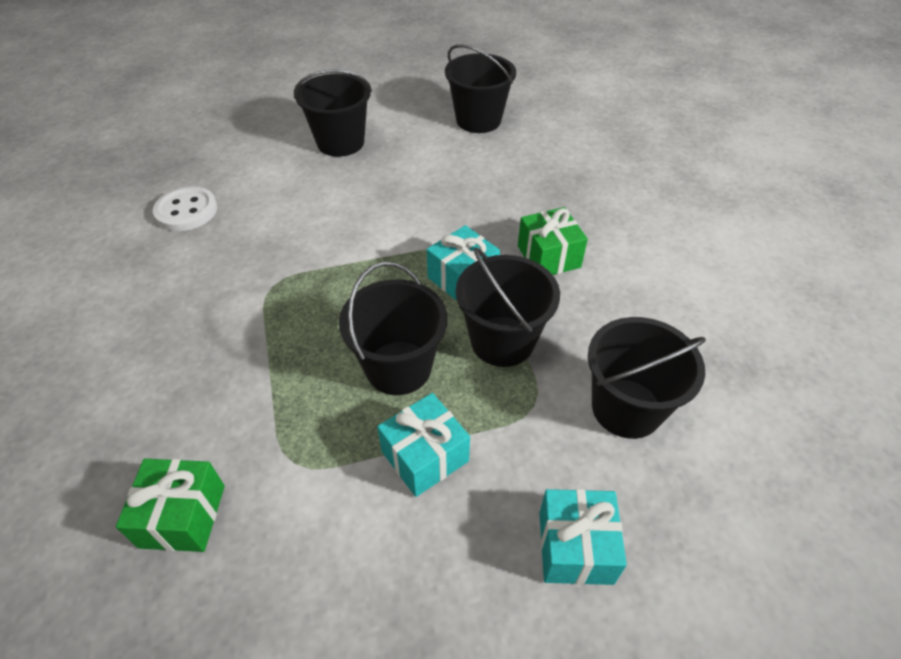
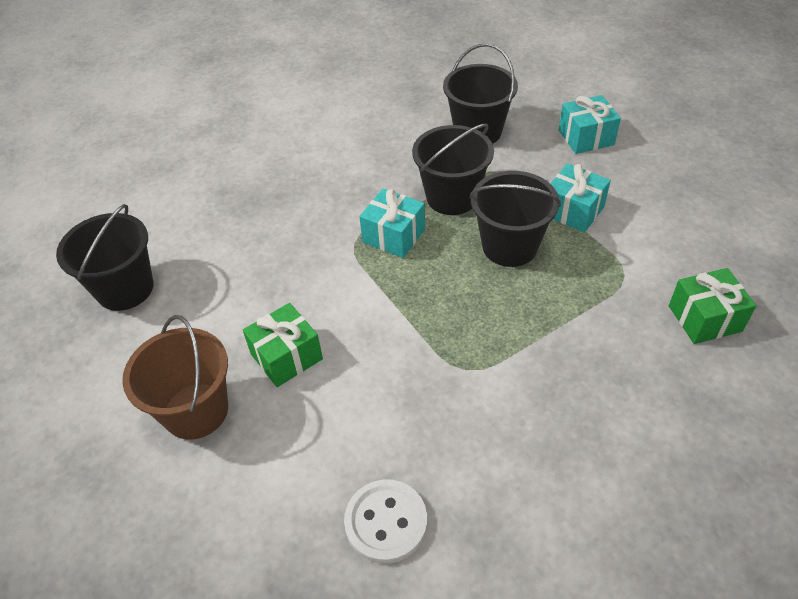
camera: 105 degrees left, 0 degrees up
(340, 142) = (196, 411): black bucket -> brown bucket
(549, 256) = (344, 191): green gift -> green gift (286, 356)

